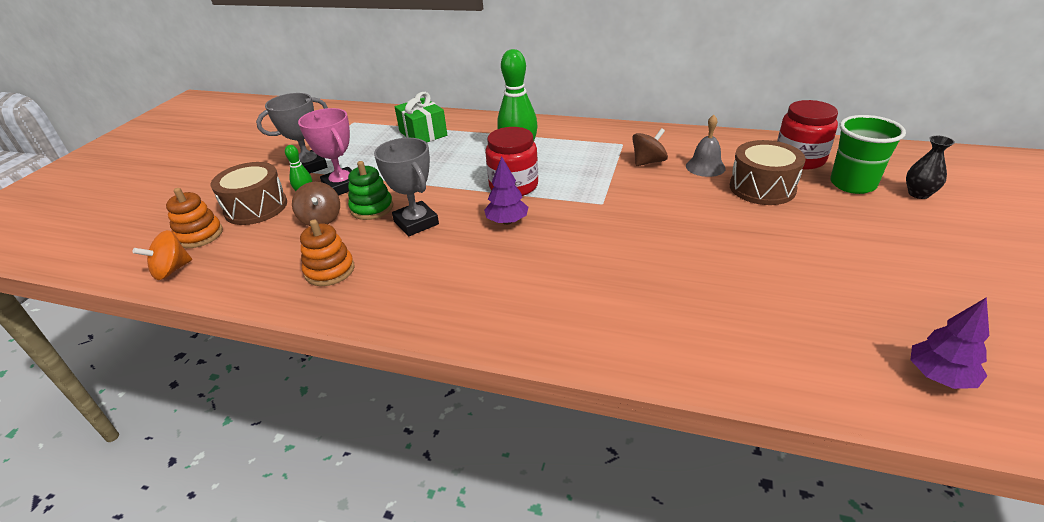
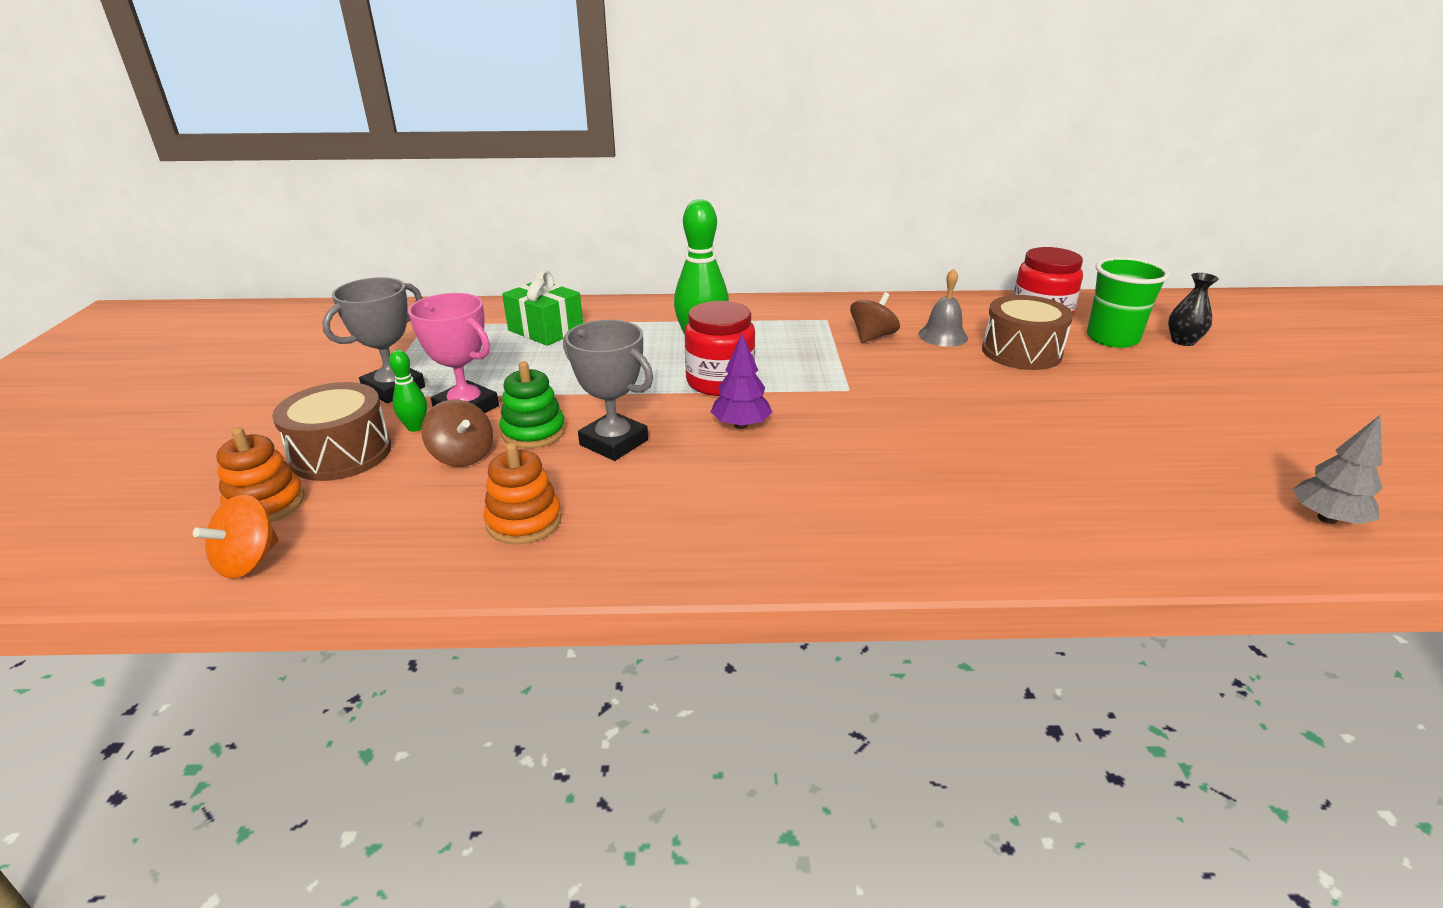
camera: 20 degrees left, 5 degrees down
(939, 376) = (1326, 519): purple tree -> grey tree

